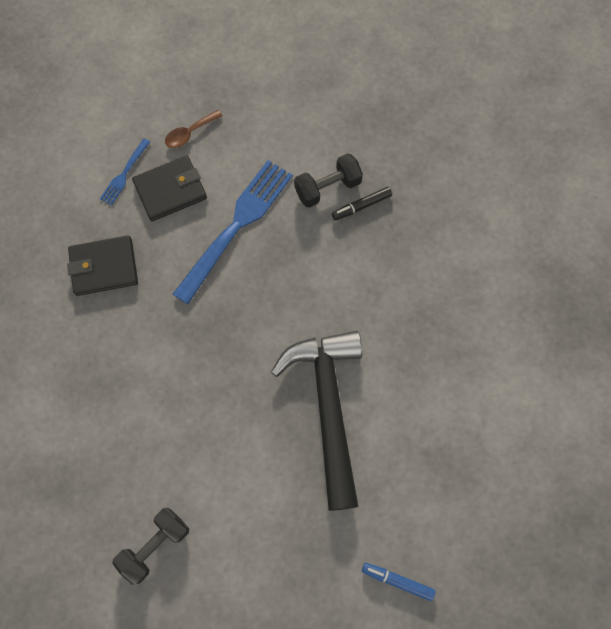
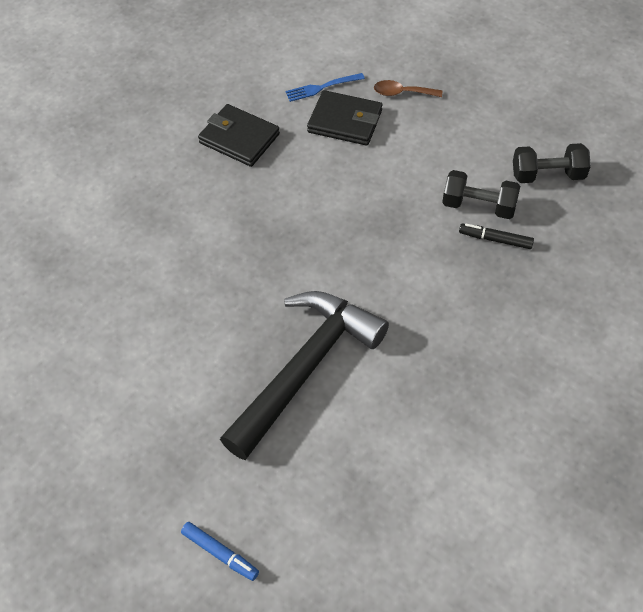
camera: 45 degrees right, 15 degrees down
(155, 546) = (67, 355): black dumbbell -> black dumbbell (547, 175)
(236, 226) = (371, 181): blue fork -> none
(397, 581) = (220, 553): blue marker -> blue marker turned 150 degrees clockwise

